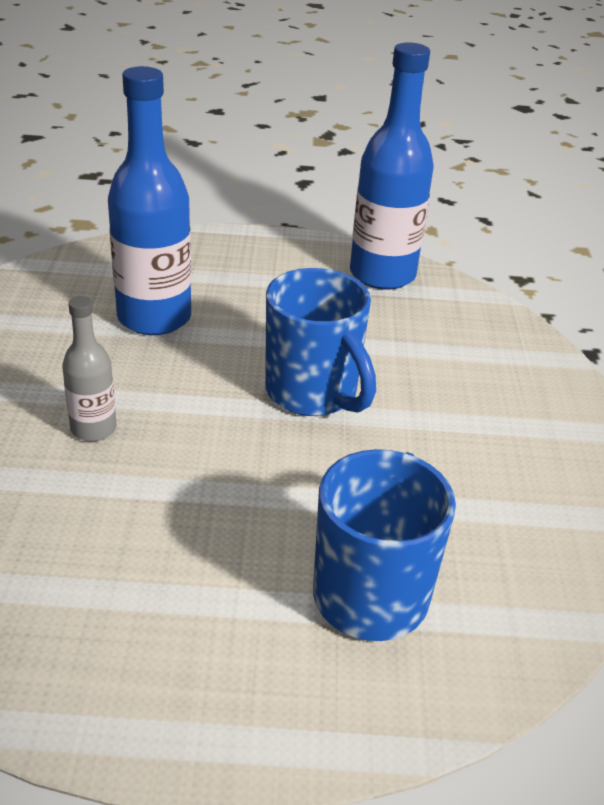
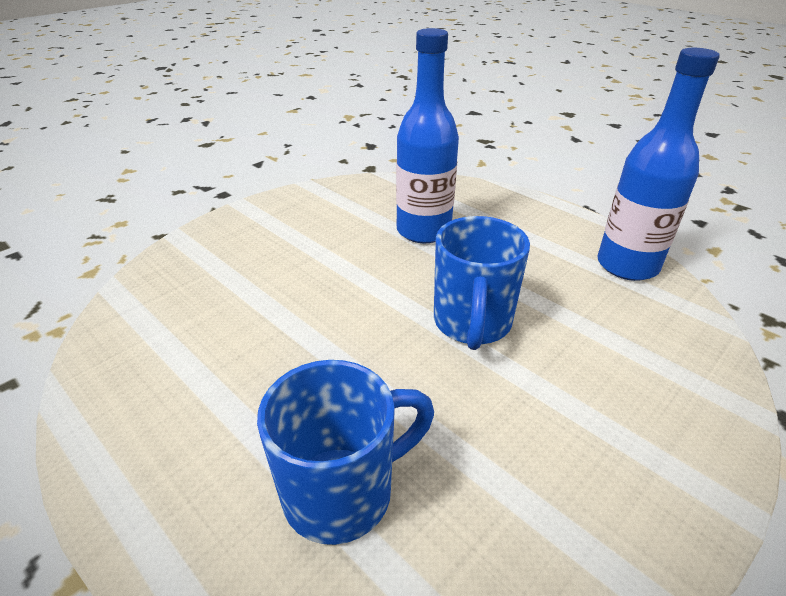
camera: 45 degrees right, 0 degrees up
(93, 429) = (311, 279): grey bottle -> none

